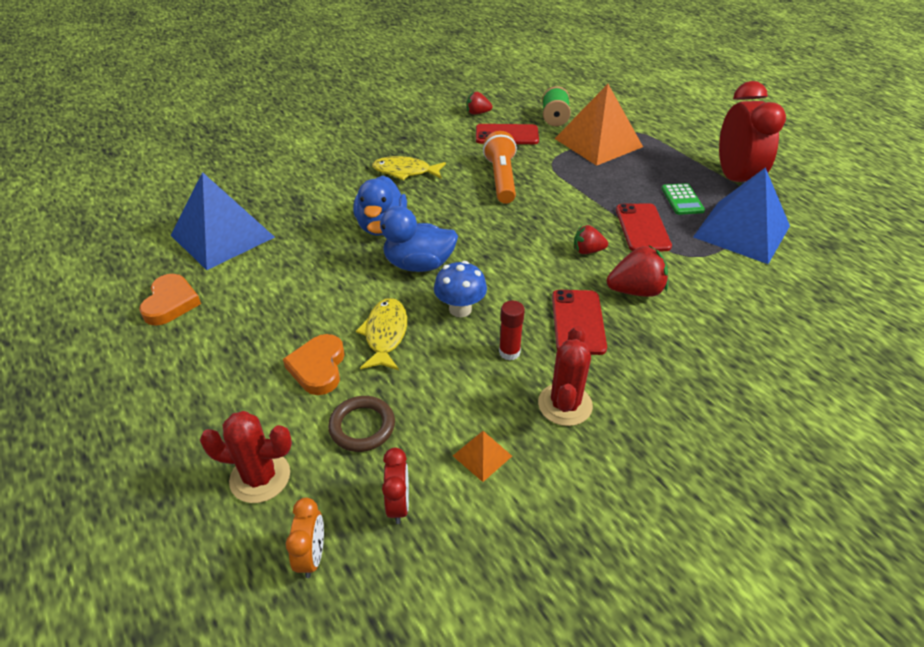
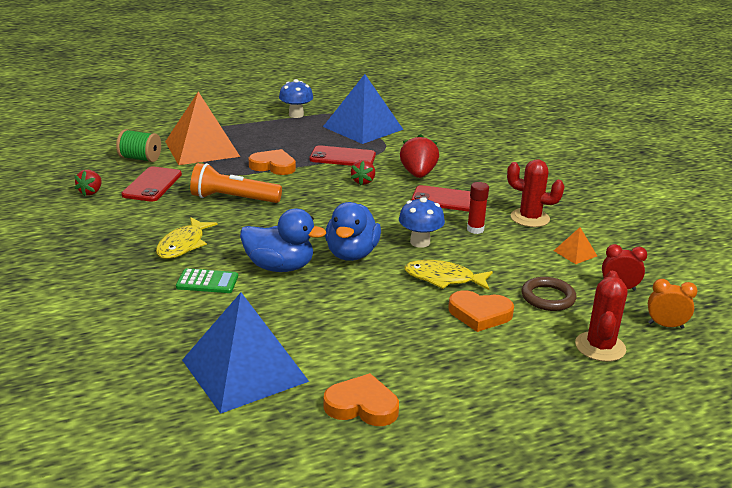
camera: 80 degrees left, 15 degrees down
(587, 188) = (273, 166): none -> orange heart
(682, 200) = (312, 137): green calculator -> green calculator (207, 282)
(735, 179) = (296, 115): red clock -> blue mushroom

